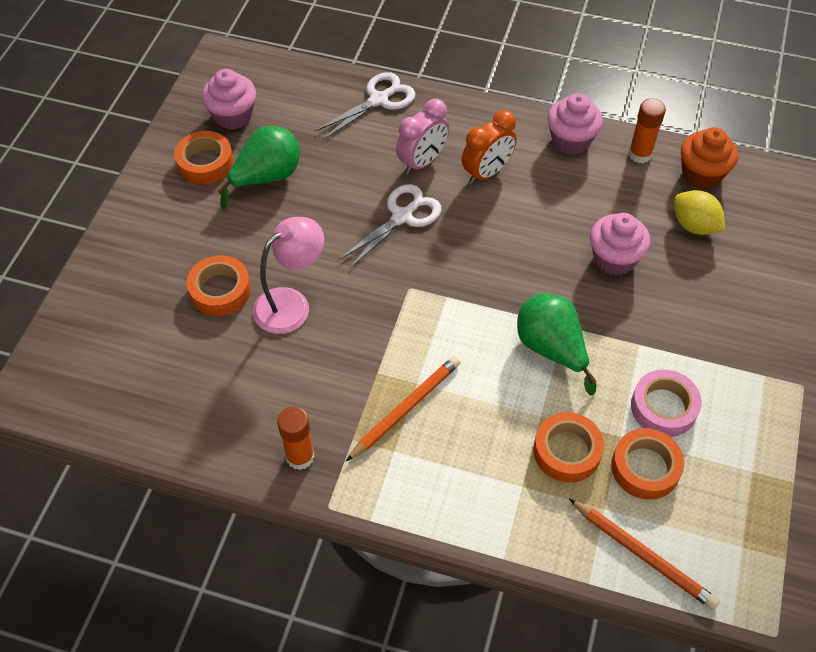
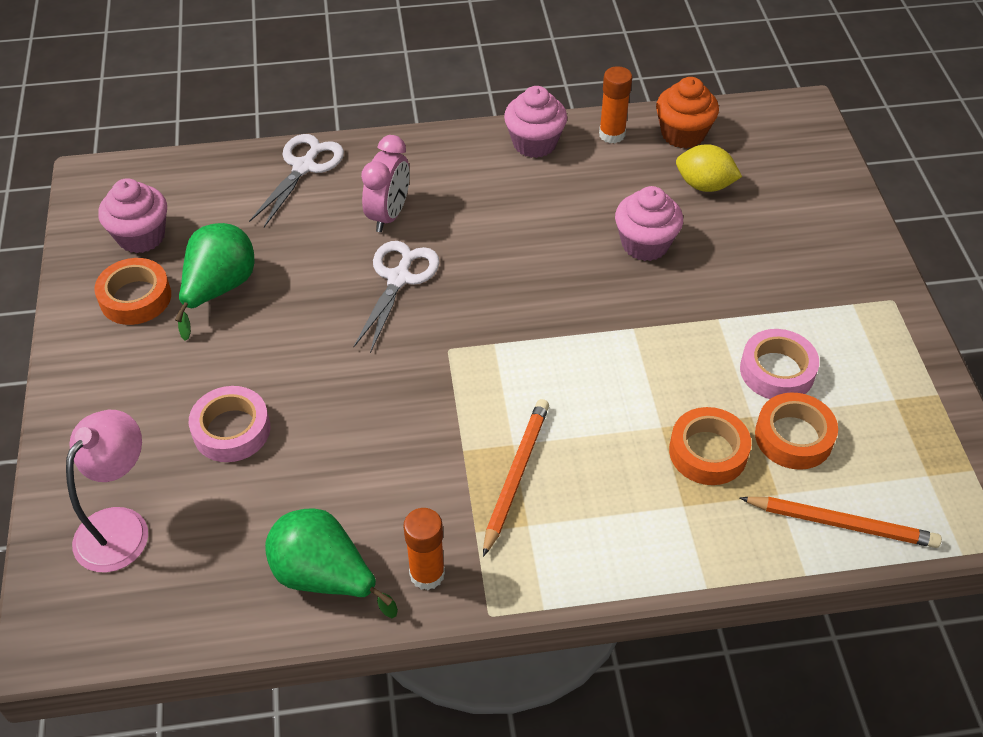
camera: 25 degrees left, 5 degrees down
(220, 290) = (231, 430): orange tape -> pink tape
(291, 304) = (324, 414): pink lamp -> pink lamp (121, 526)
(487, 173) = (465, 203): orange clock -> none
(551, 349) = (633, 356): green pear -> green pear (324, 577)

